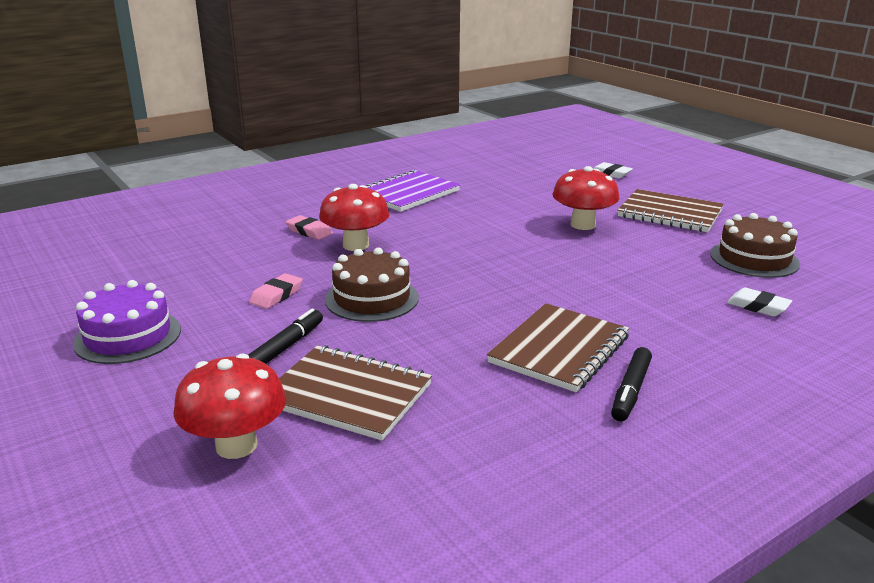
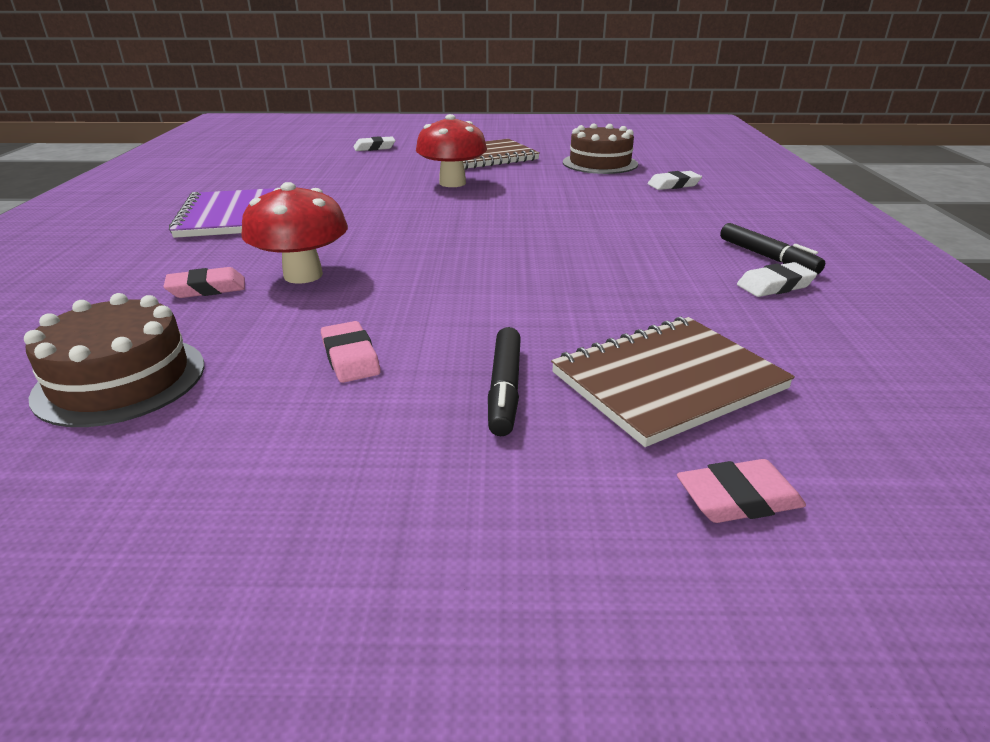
camera: 55 degrees left, 5 degrees up
(128, 336) = (280, 530): purple cake -> none
(236, 445) = (738, 498): red mushroom -> pink eraser
(286, 347) = (504, 389): black marker -> black marker turned 150 degrees counterclockwise
(372, 298) = (454, 304): brown cake -> brown cake (121, 380)
(560, 350) = (672, 258): brown notebook -> none
(567, 406) = (775, 285): none -> white eraser

